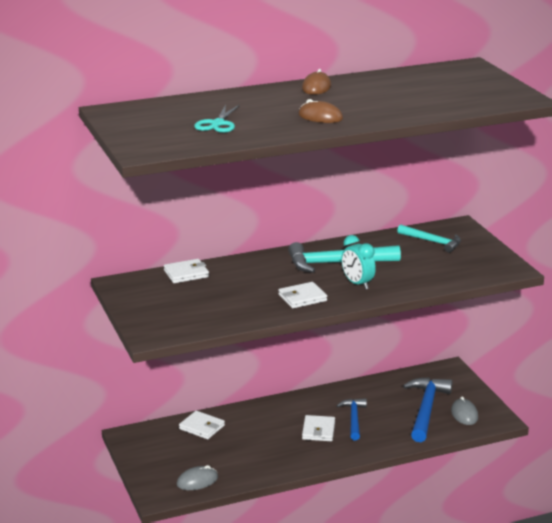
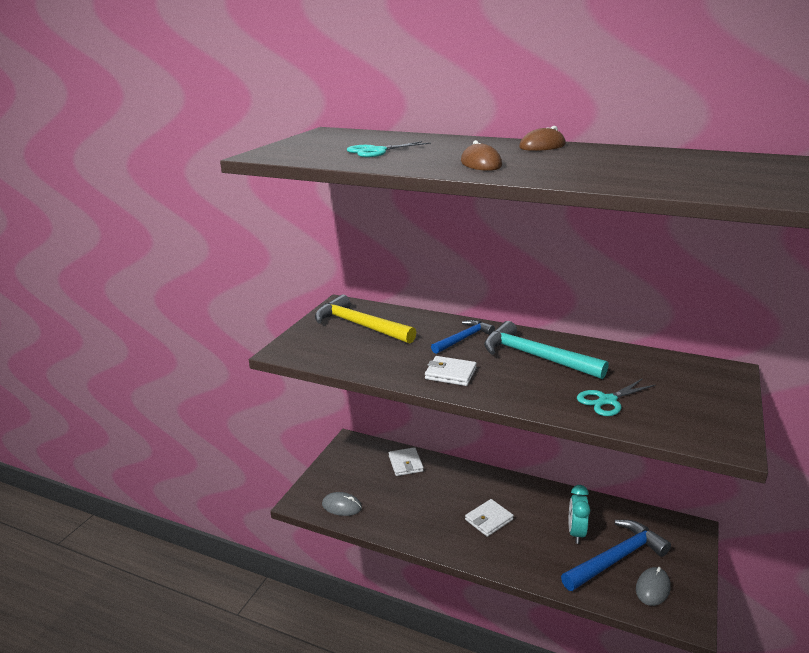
camera: 45 degrees right, 0 degrees up
(170, 293) = (360, 325): none -> yellow hammer
(186, 273) = (398, 316): white wallet -> none
(354, 419) = (533, 527): blue hammer -> blue hammer (463, 338)
(357, 284) = (523, 383): turquoise clock -> turquoise clock (576, 533)
(421, 273) = (607, 401): none -> turquoise scissors
(432, 242) = (670, 375): turquoise hammer -> none

